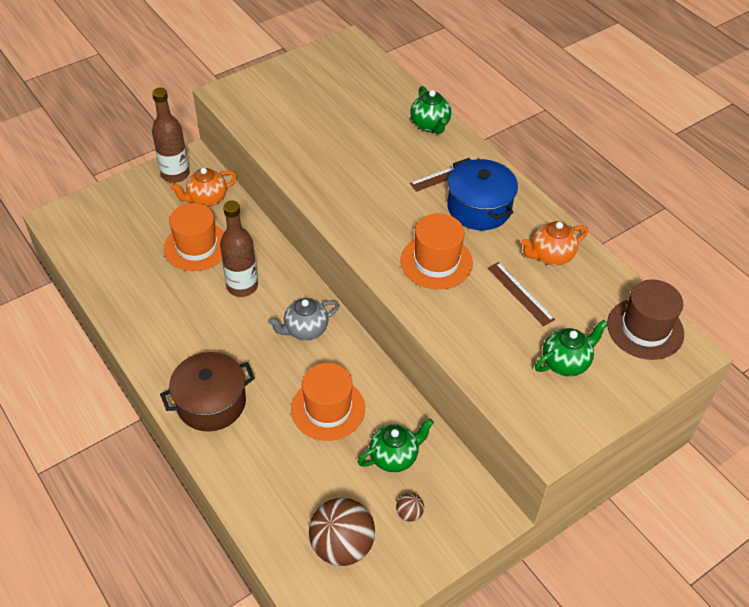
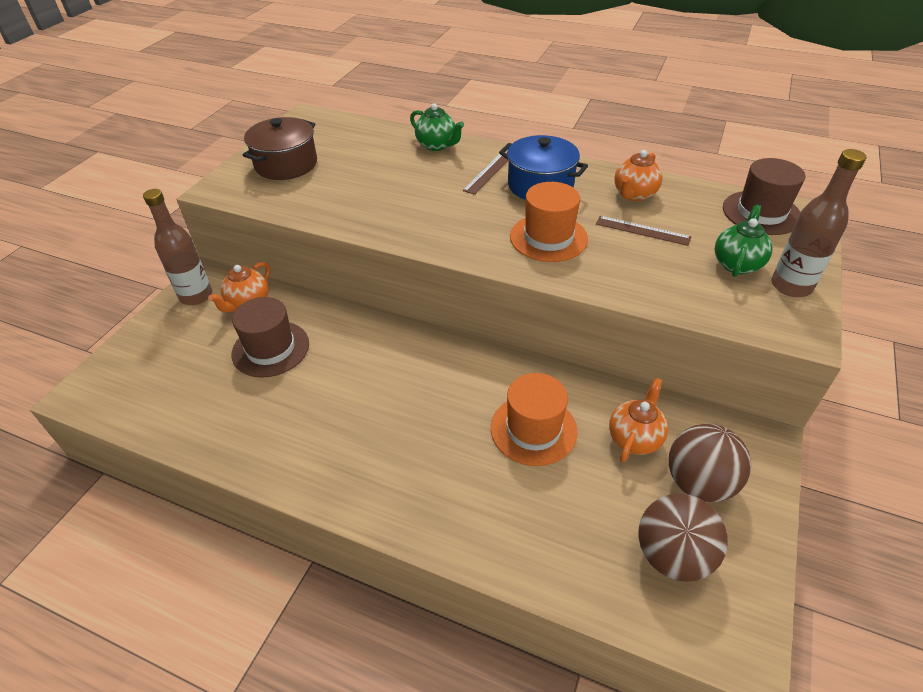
camera: 30 degrees left, 5 degrees down
(196, 246) = (270, 349): orange hat -> brown hat
(211, 403) = (411, 490): brown pot -> brown pot (286, 164)
(242, 286) = (349, 362): brown bottle -> brown bottle (791, 286)
(305, 330) = (447, 370): grey teapot -> none
(394, 457) = (634, 438): green teapot -> orange teapot
(409, 513) = (699, 483): brown ball -> brown ball, size x2.27

